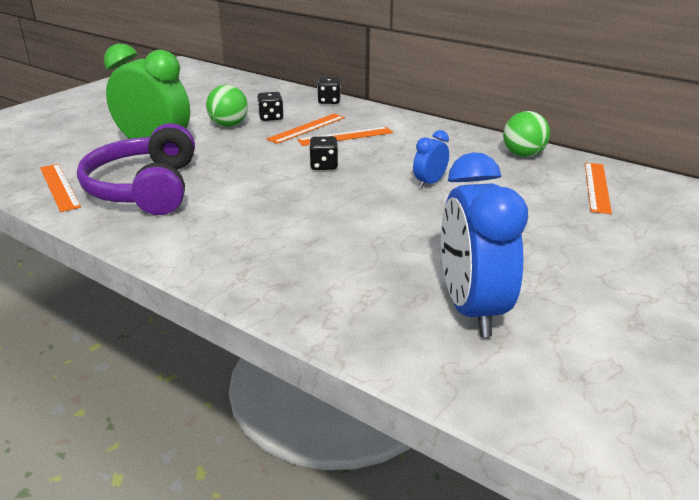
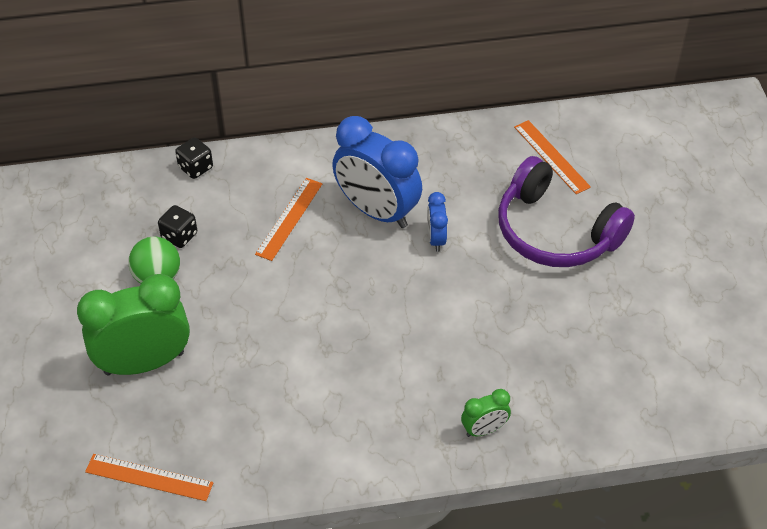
camera: 45 degrees left, 20 degrees up
(145, 188) = (227, 419): purple headphones -> purple headphones (555, 231)
(288, 286) = (484, 429): none -> green clock
(306, 128) = (238, 230): orange ruler -> none
(324, 166) = (329, 276): black dice -> none
(472, 309) = (608, 357): blue clock -> blue clock (377, 211)
(523, 155) = (460, 146): green ball -> none

